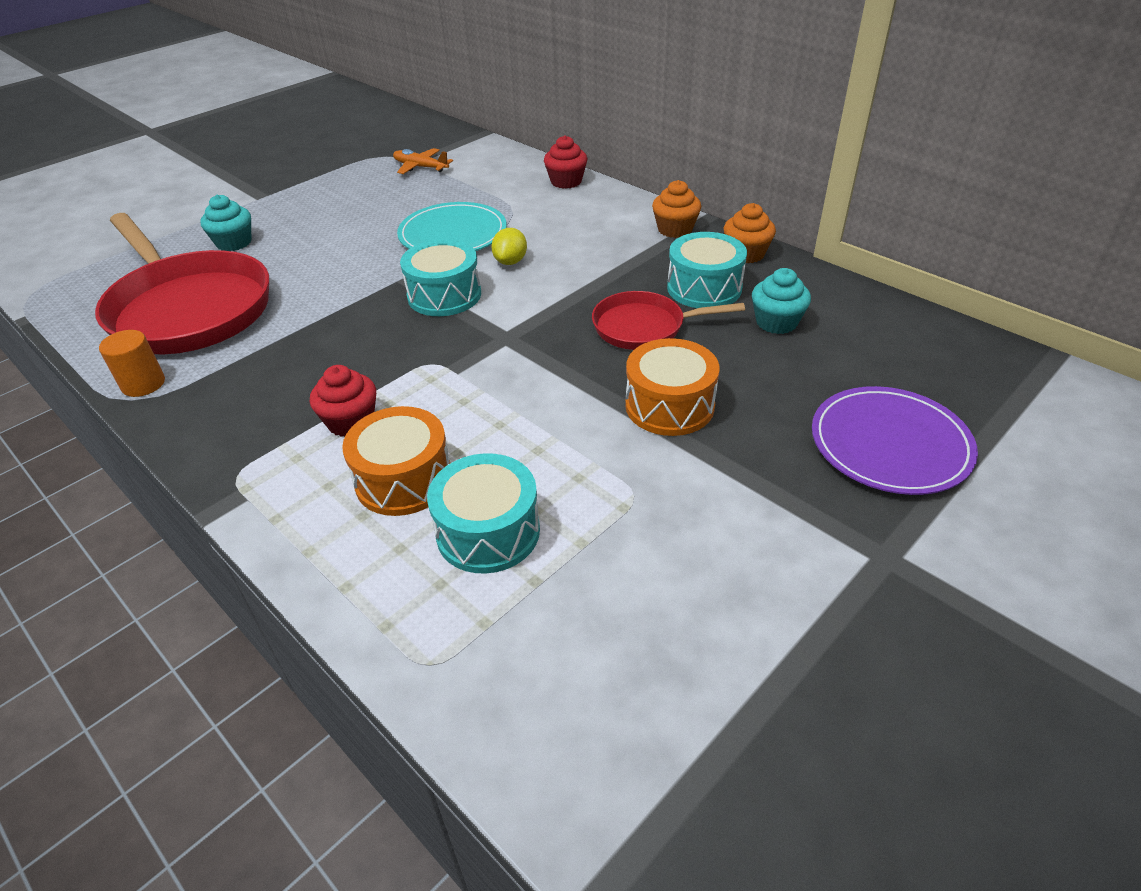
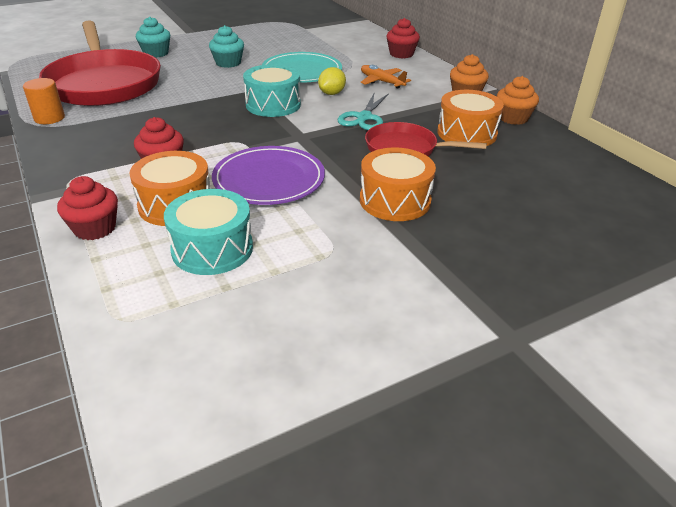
camera: 15 degrees right, 5 degrees down
(317, 542) = (95, 228): none -> red cupcake
(421, 167) = (304, 31): orange plane -> orange plane (382, 82)
(570, 291) = (364, 117): none -> turquoise scissors
(704, 288) = (467, 133): turquoise drum -> orange drum
(776, 322) = (512, 165): turquoise cupcake -> turquoise cupcake (228, 63)
(890, 444) = (562, 263): purple plate -> purple plate (269, 179)

